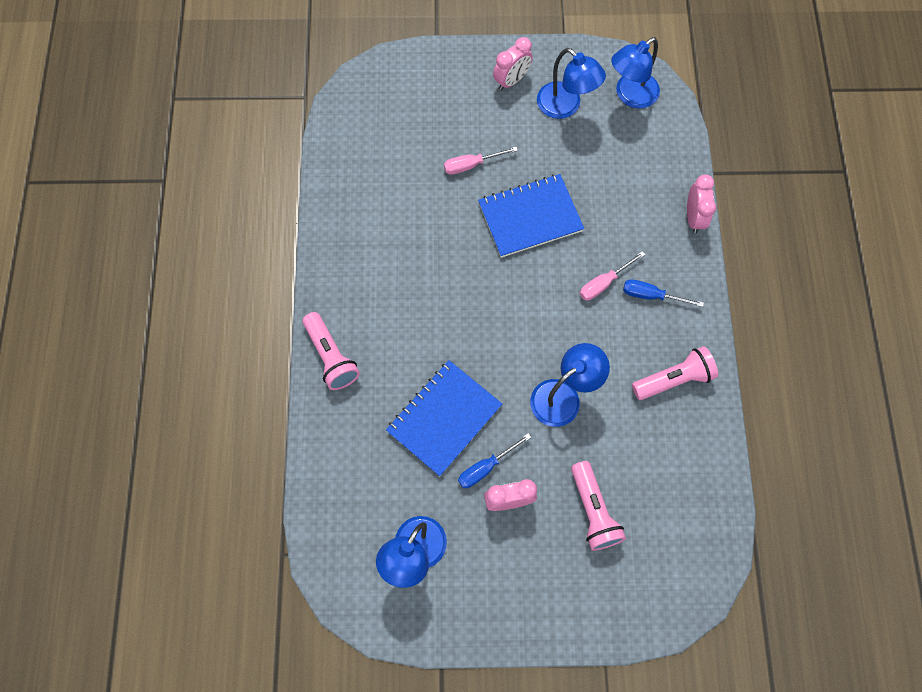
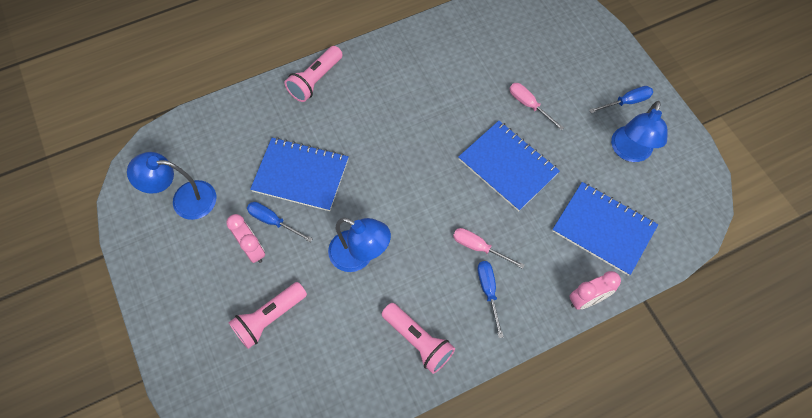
camera: 65 degrees right, 5 degrees down
(511, 81) = (626, 102): pink clock -> blue screwdriver
(630, 96) = (676, 199): blue lamp -> none
(633, 169) = (603, 229): none -> blue notebook

